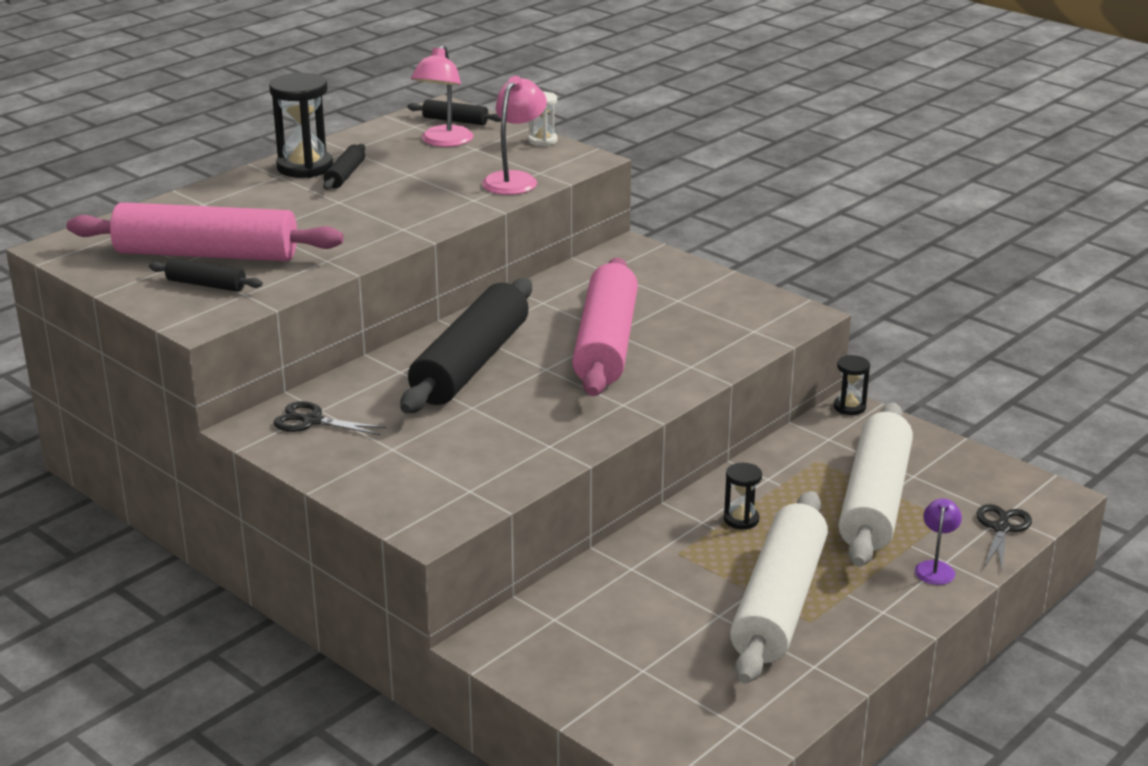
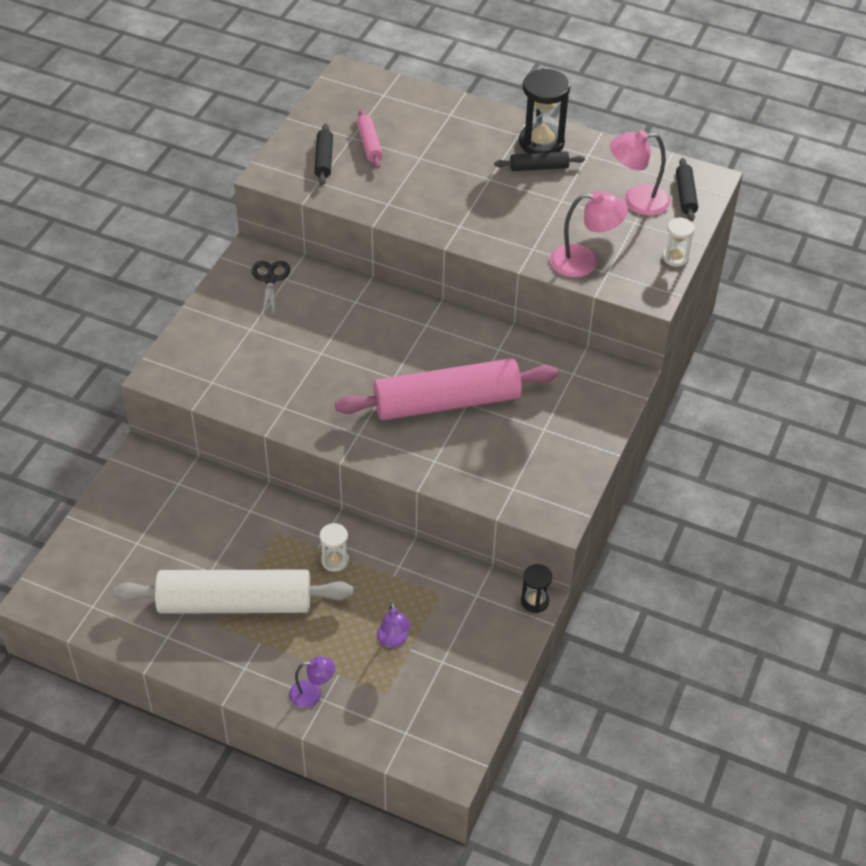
camera: 70 degrees right, 20 degrees up
(207, 254) = (369, 144): pink rolling pin -> pink rolling pin, size x0.43
(470, 364) = (382, 335): black rolling pin -> none
(741, 519) = (335, 560): black hourglass -> white hourglass
(875, 501) = (393, 641): white rolling pin -> purple lamp
(1001, 528) = (384, 733): black scissors -> none

